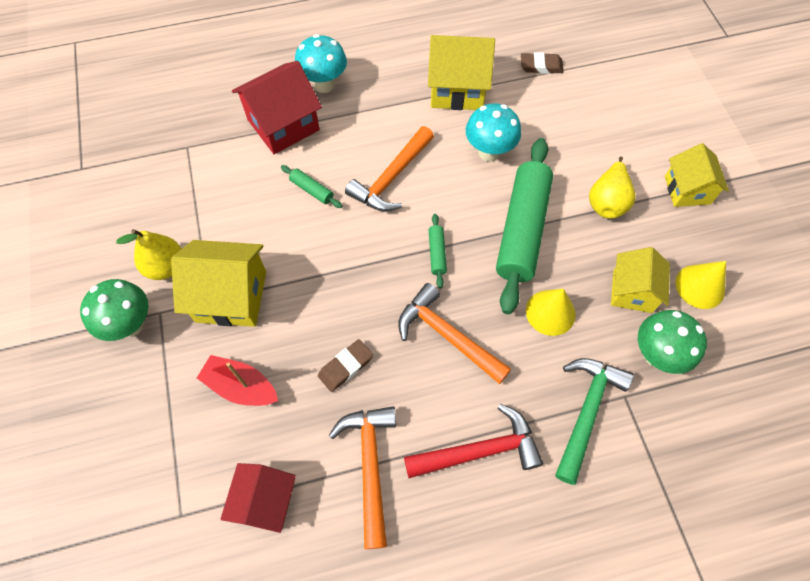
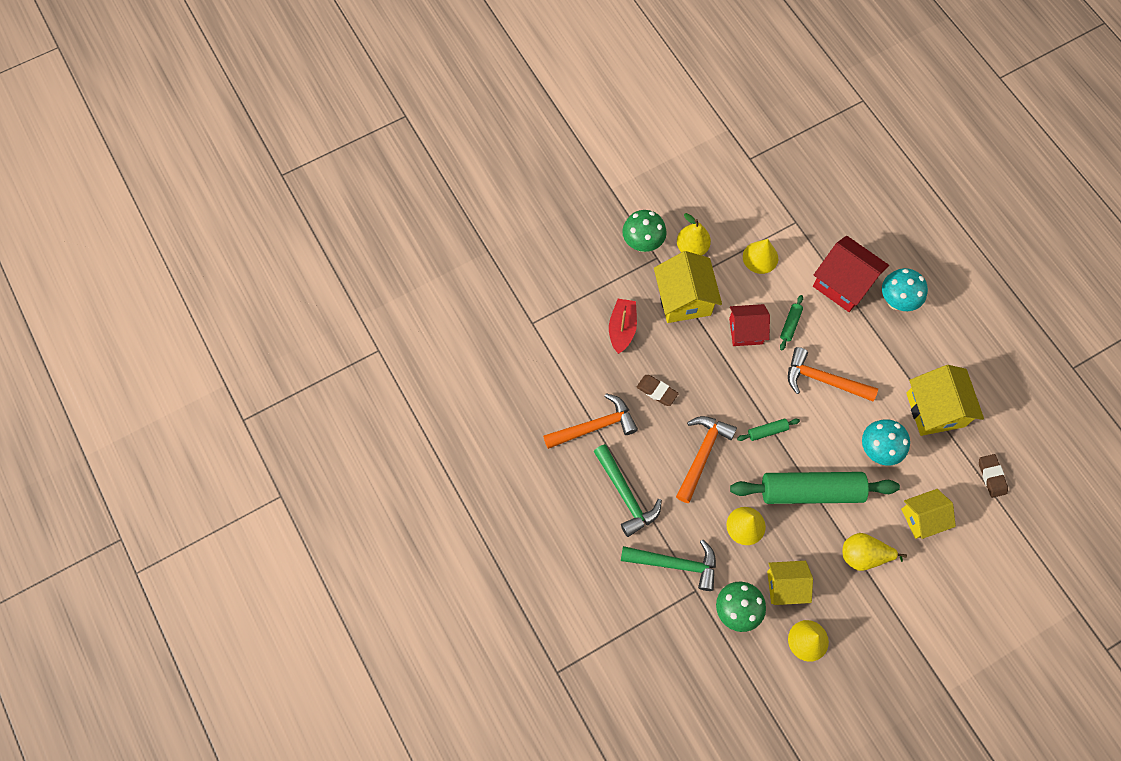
camera: 75 degrees right, 5 degrees up
(214, 195) = (760, 257): none -> yellow cone
(265, 501) = (554, 369): red house -> red house (745, 331)
(479, 450) = (626, 495): red hammer -> green hammer
(687, 190) = (900, 623): yellow house -> yellow house (922, 518)

